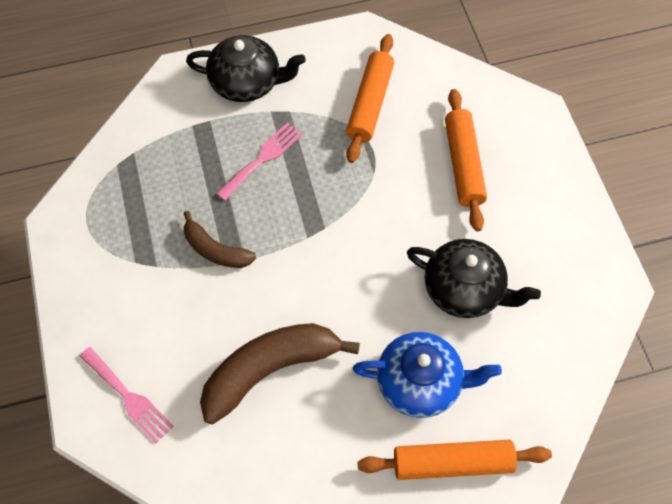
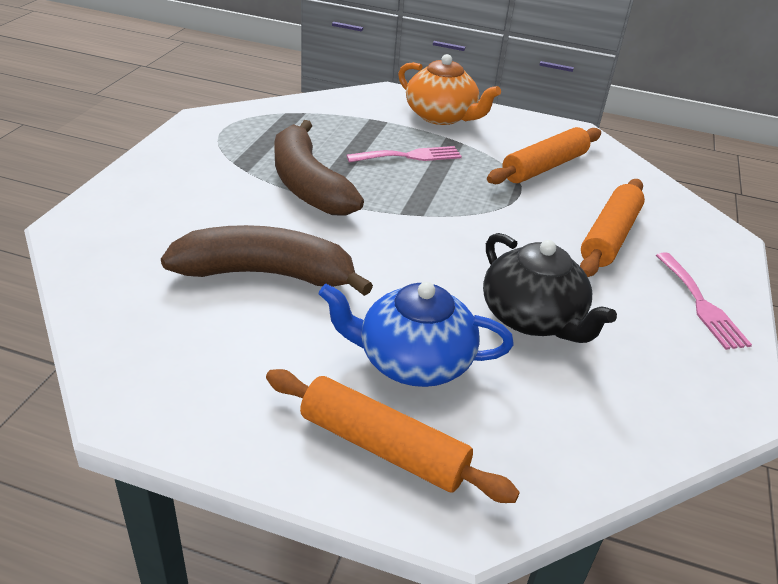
camera: 30 degrees right, 25 degrees down
(128, 397) = (123, 228): pink fork -> pink fork (701, 304)
(215, 250) = (308, 184): brown banana -> brown banana, size x1.75
(247, 83) = (441, 116): black teapot -> orange teapot
(420, 382) = (412, 361): blue teapot -> blue teapot turned 150 degrees clockwise

